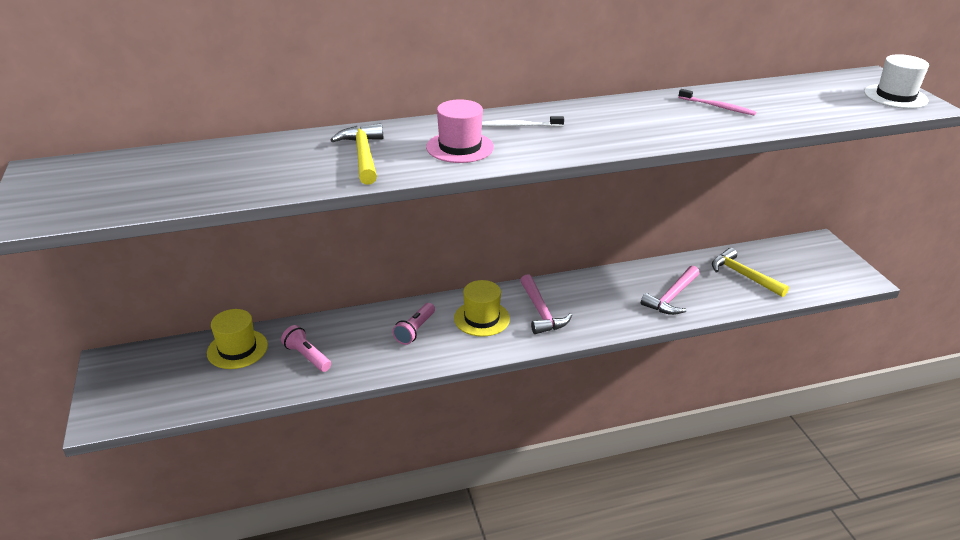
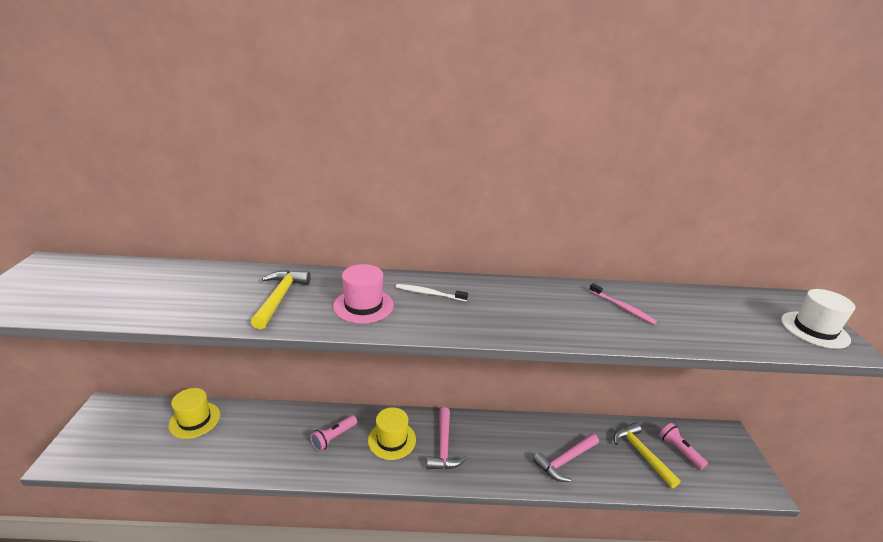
camera: 15 degrees right, 5 degrees down
(307, 356) = (239, 441): pink flashlight -> pink flashlight (679, 450)

